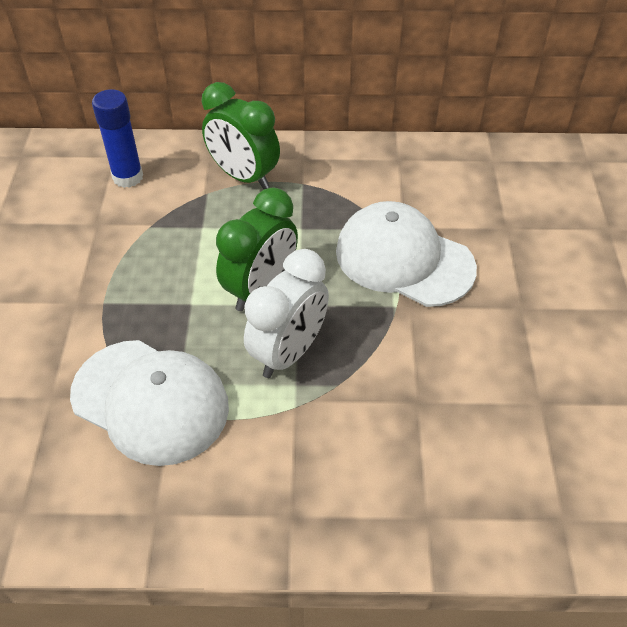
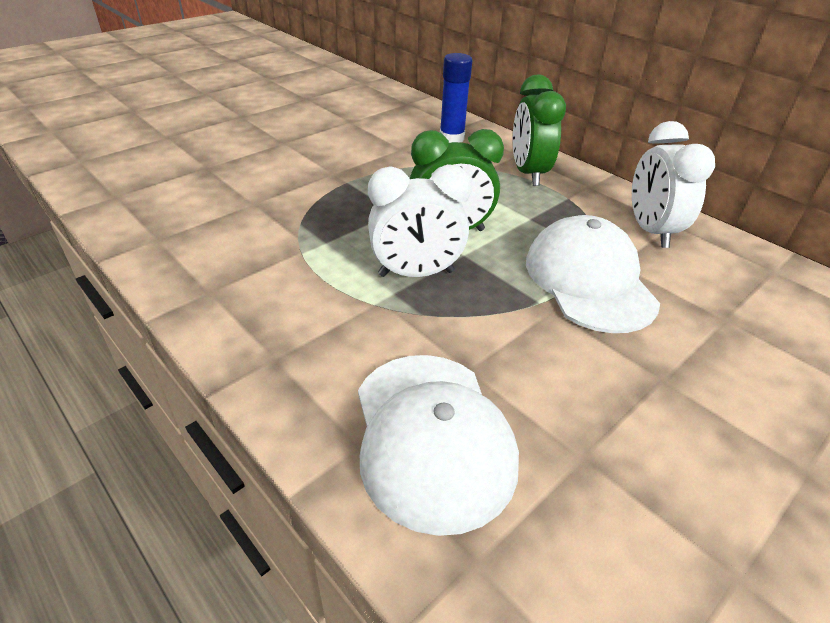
camera: 45 degrees right, 10 degrees down
(150, 401) = (296, 239): white cap -> white cap (432, 437)
(392, 177) = (650, 231): none -> white clock

